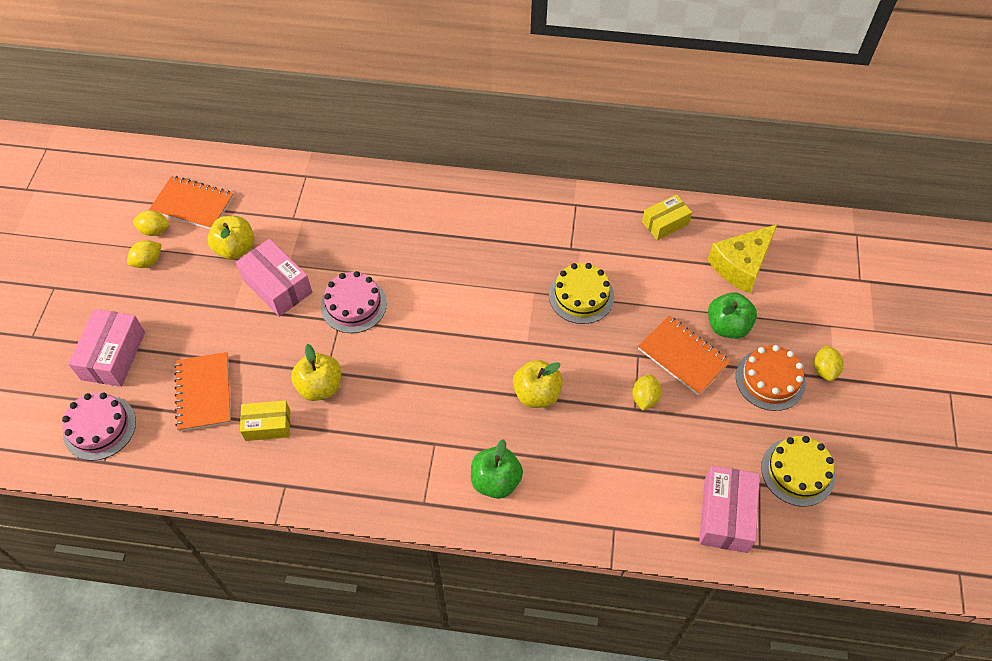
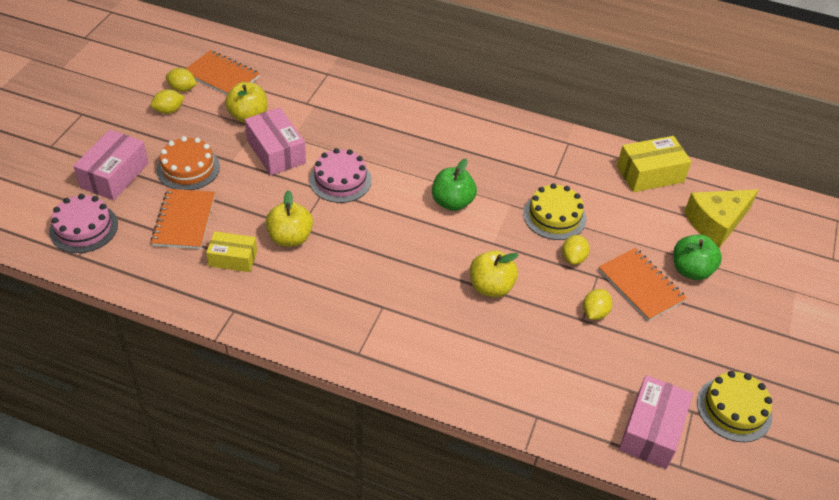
camera: 10 degrees right, 10 degrees down
(496, 481) = (432, 350): green apple -> green apple (452, 202)
(665, 223) = (650, 174): yellow box -> yellow box, size x1.51
(770, 380) = (723, 324): orange cake -> orange cake (188, 168)
(824, 370) = (780, 327): yellow lemon -> yellow lemon (573, 258)

